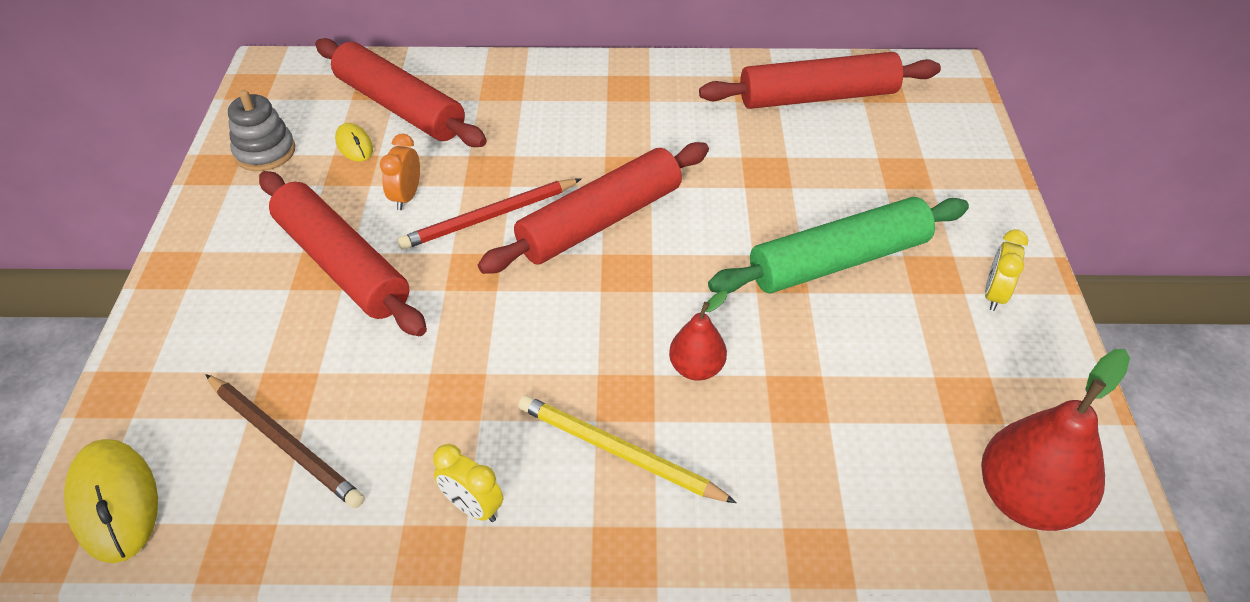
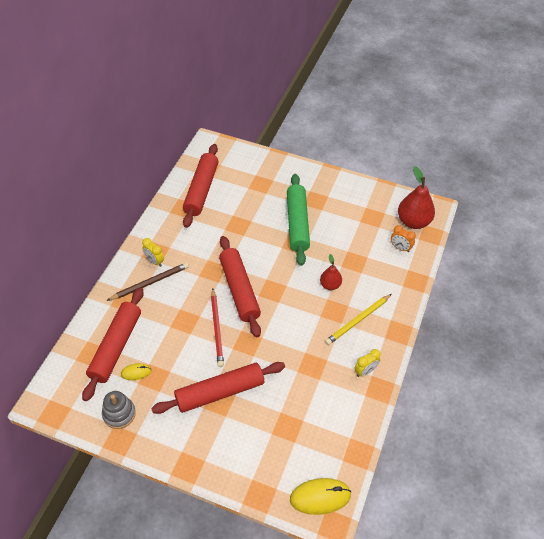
camera: 70 degrees left, 5 degrees up
(285, 442) = (313, 429): brown pencil -> brown pencil (150, 283)
(400, 107) = (116, 347): red rolling pin -> red rolling pin turned 45 degrees counterclockwise
(406, 197) = (187, 358): orange clock -> orange clock (400, 248)
(994, 295) = (332, 189): yellow clock -> yellow clock (154, 261)

